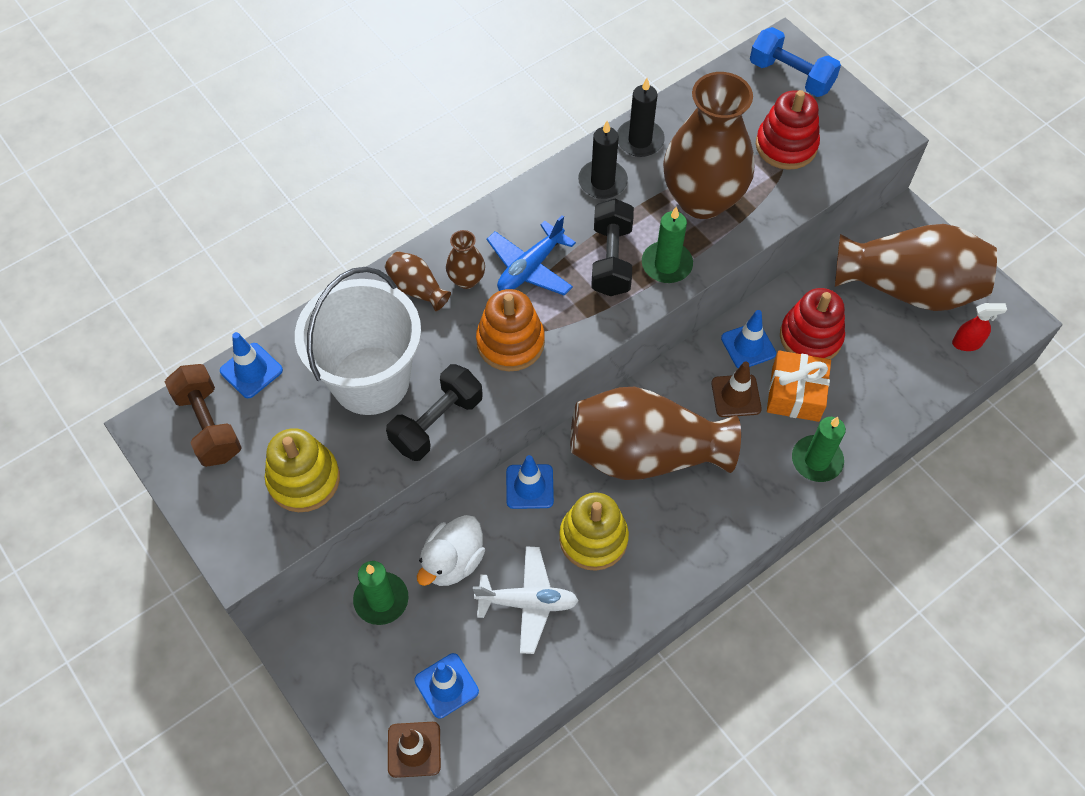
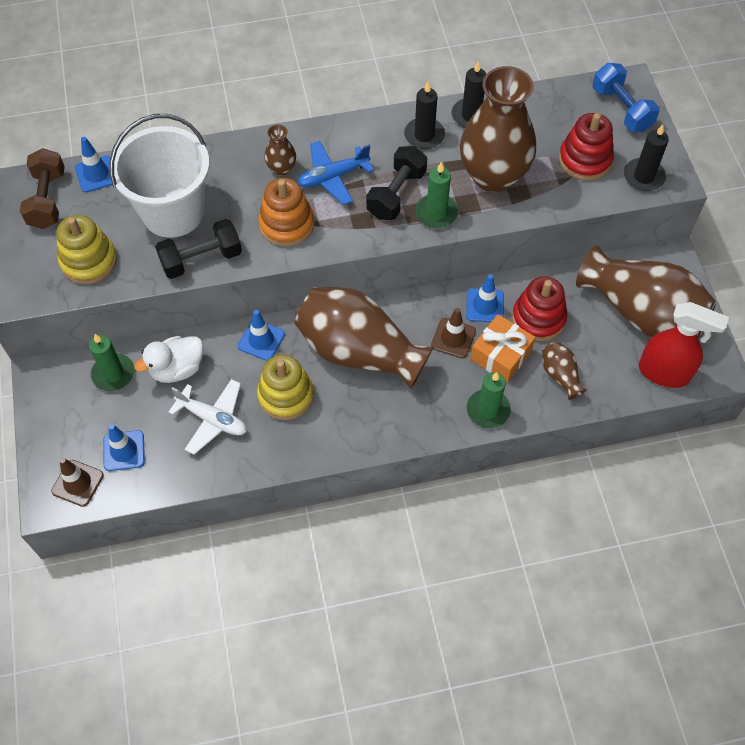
camera: 25 degrees right, 0 degrees up
(417, 289) = (242, 162): brown vase -> brown vase (560, 375)
(855, 141) = (643, 176): none -> black candle
(967, 343) = (664, 373): red spray bottle -> red spray bottle, size x1.96

